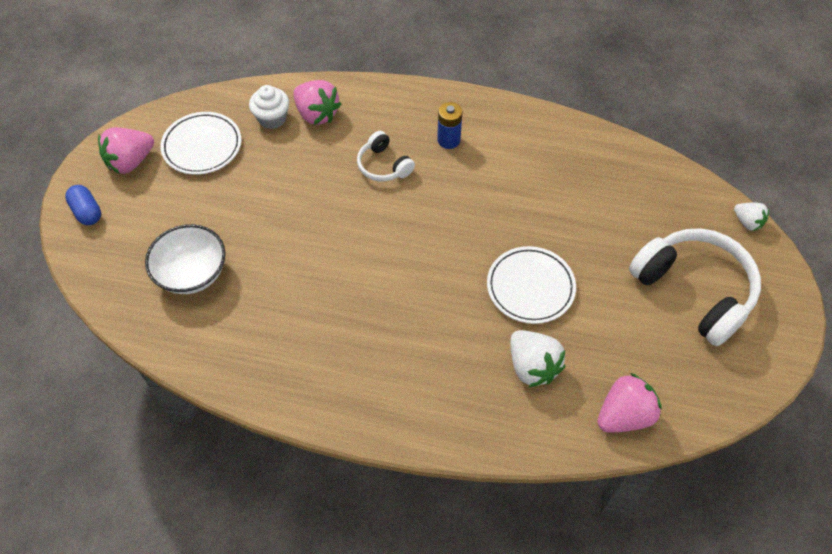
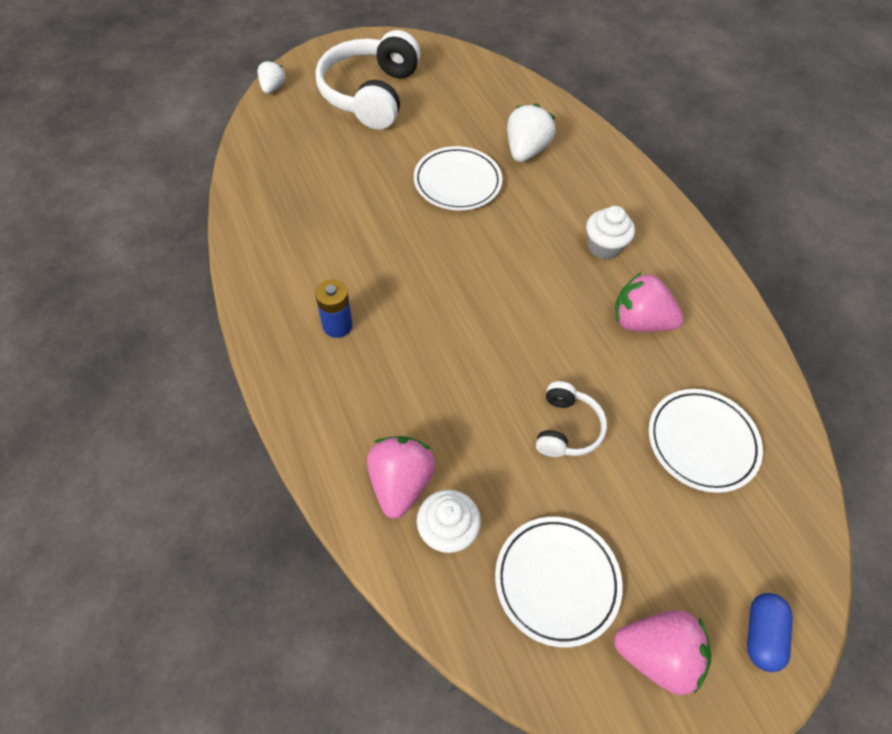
camera: 130 degrees left, 0 degrees up
(192, 273) = (702, 442): white bowl -> white plate
(382, 343) = (604, 246): none -> white cupcake
(383, 165) = (420, 362): white headphones -> white headphones (566, 428)
(624, 415) = (512, 92): pink strawberry -> pink strawberry (639, 321)

